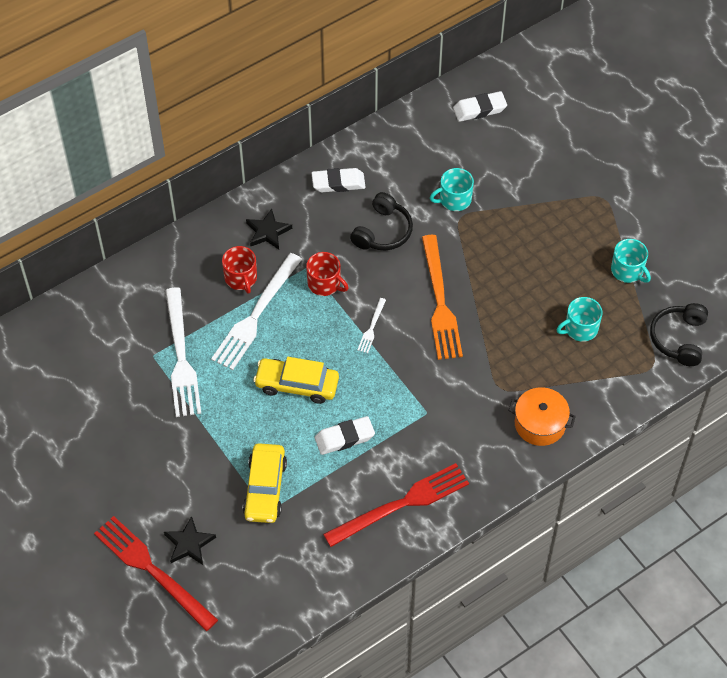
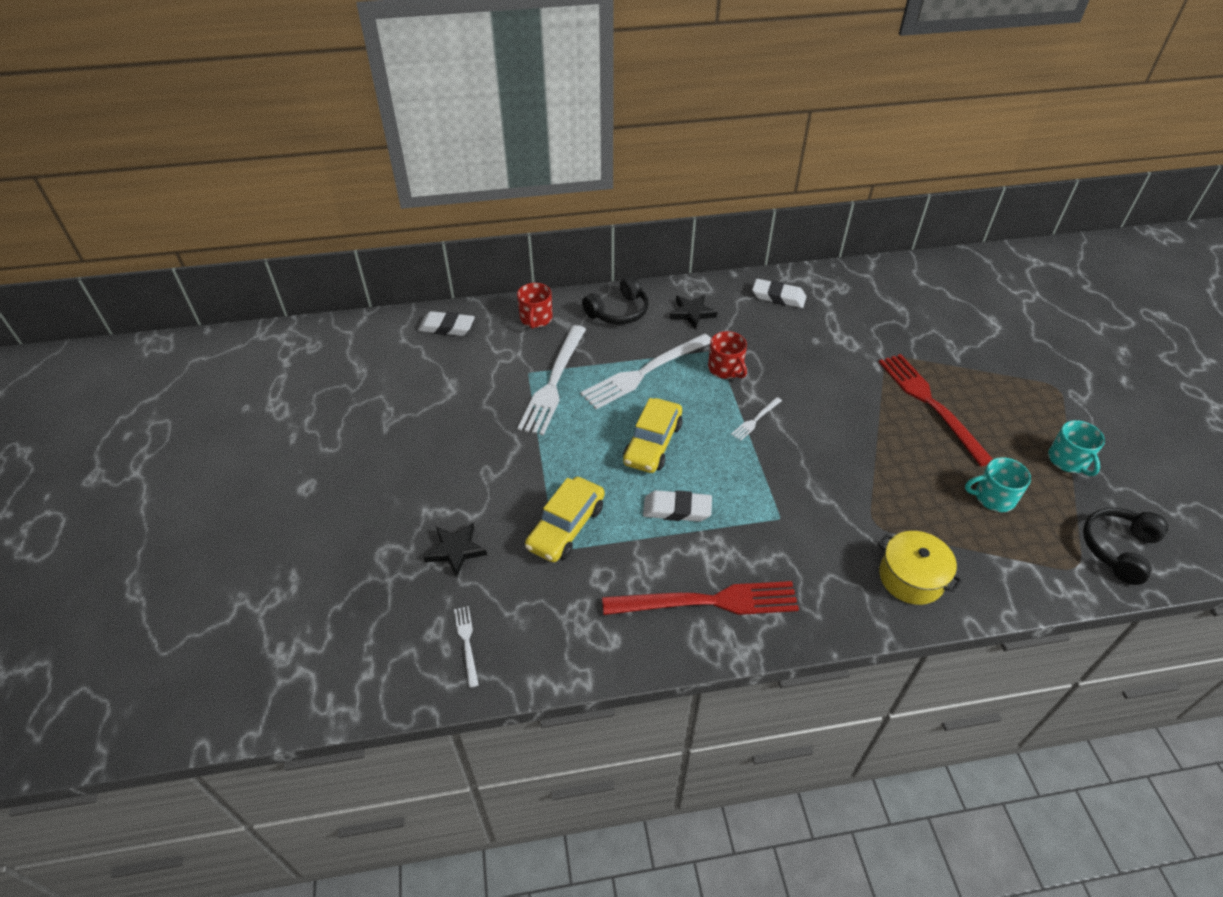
camera: 25 degrees right, 10 degrees down
(153, 571) = (402, 562): red fork -> red fork (931, 404)
(241, 278) = (647, 340): red mug -> red mug (536, 319)
(241, 610) = (467, 643): none -> white fork
(297, 385) = (652, 443): yellow car -> yellow car turned 105 degrees counterclockwise
(383, 231) = (805, 345): black headphones -> black headphones (619, 312)
(440, 301) = (839, 421): orange fork -> none
(454, 199) = (890, 342): turquoise mug -> none
(479, 109) = (943, 282): white eraser -> white eraser (447, 327)
(540, 424) = (911, 577): orange pot -> yellow pot

